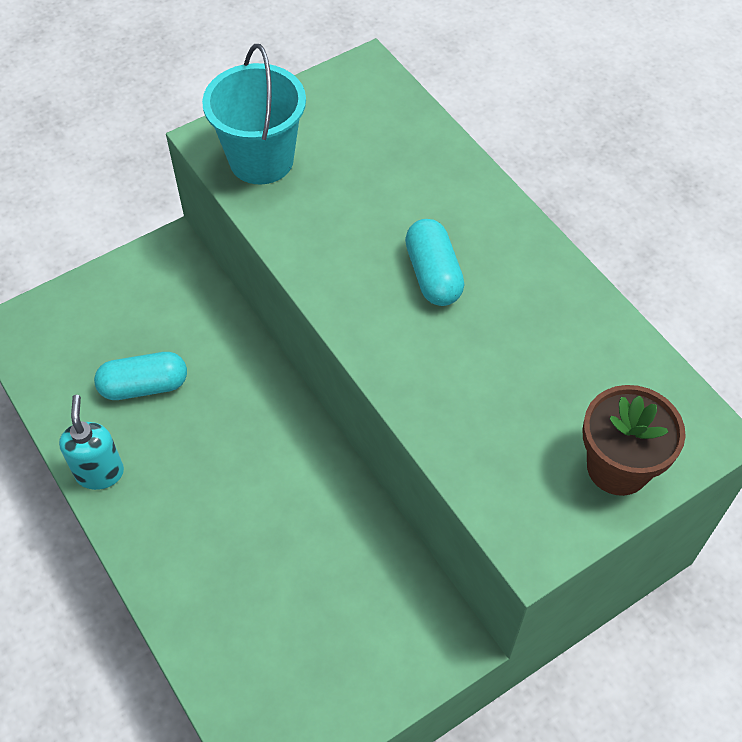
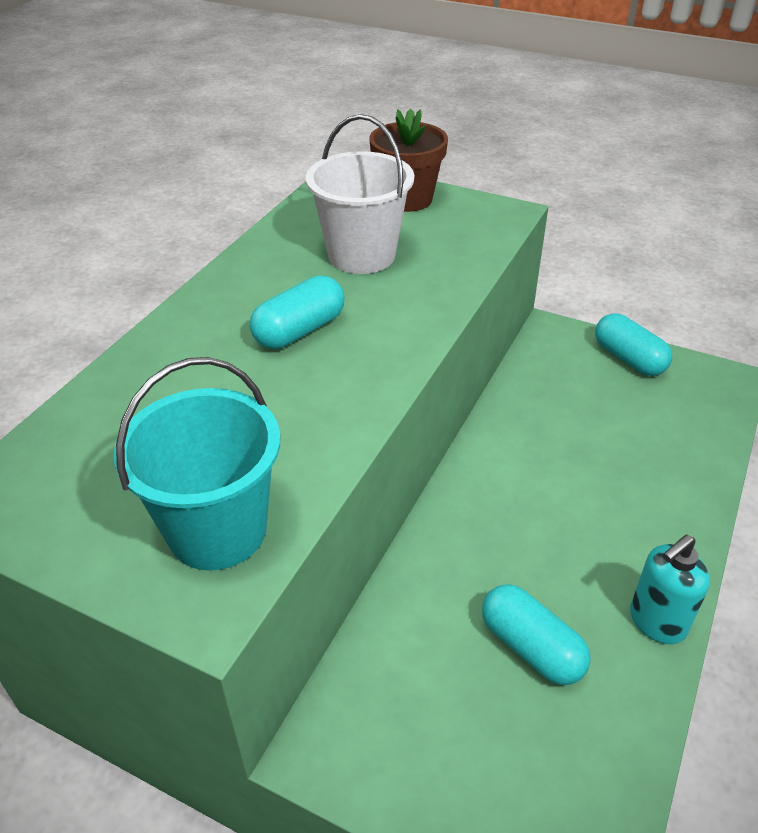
camera: 120 degrees left, 15 degrees down
(362, 689) = (629, 359): none -> turquoise capsule
(524, 370) = (362, 255): none -> white bucket

